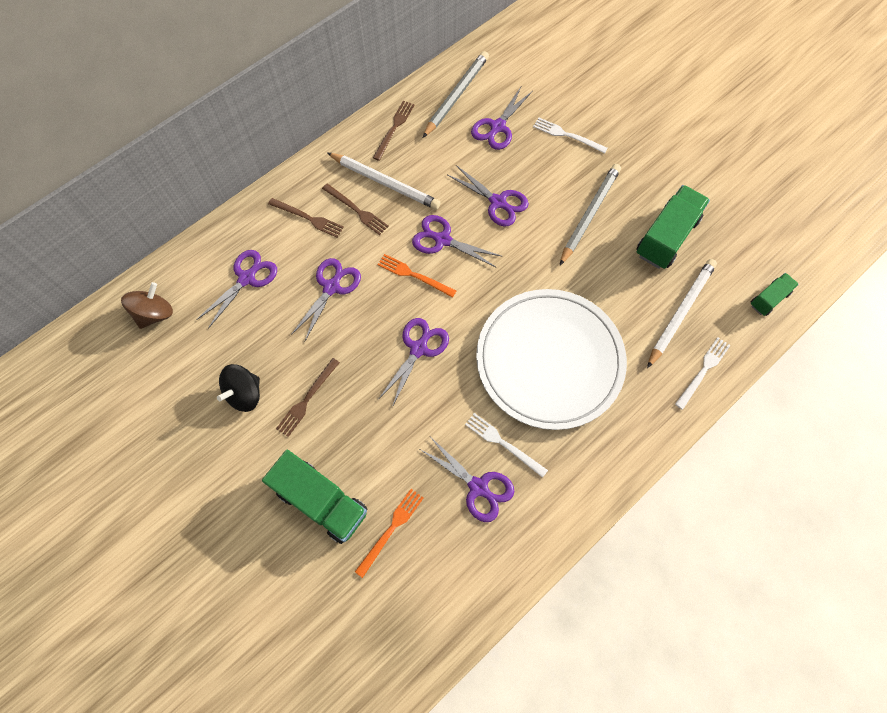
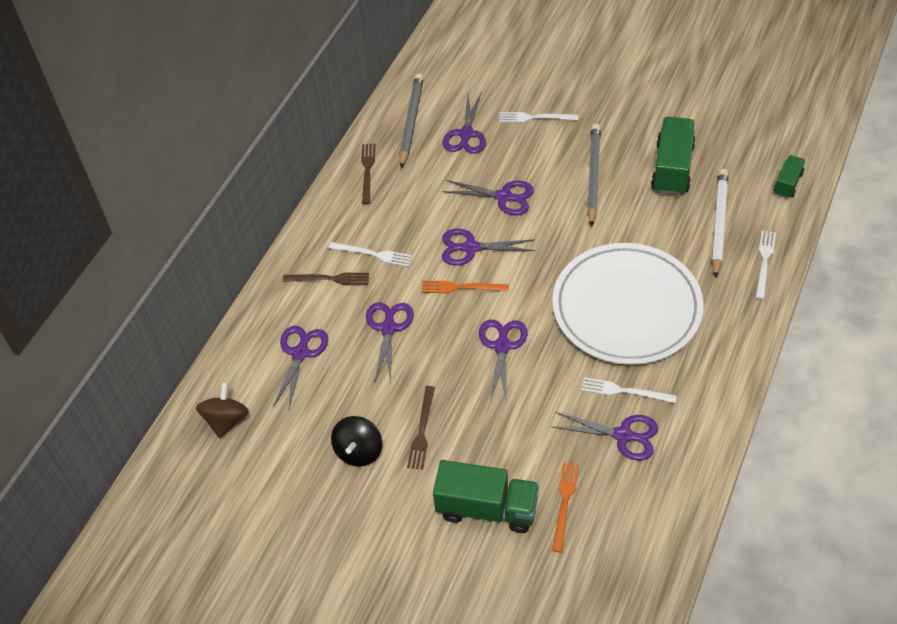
camera: 20 degrees left, 15 degrees down
(356, 210) = (373, 254): brown fork -> white fork
(385, 183) = (387, 220): white pencil -> none

